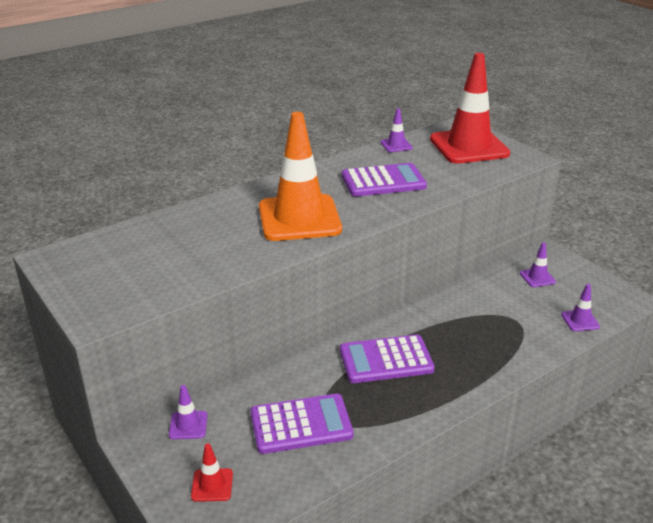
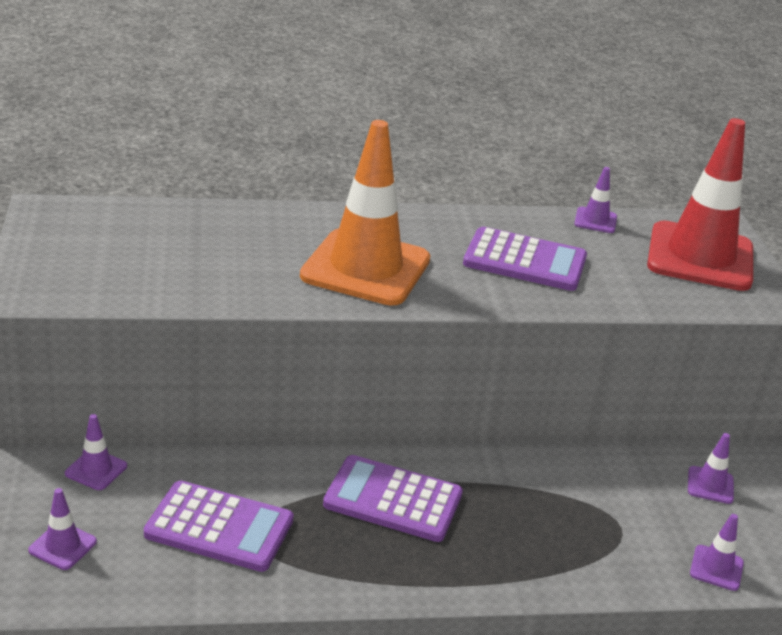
camera: 25 degrees right, 0 degrees up
(212, 485) = (62, 546): red traffic cone -> purple traffic cone

